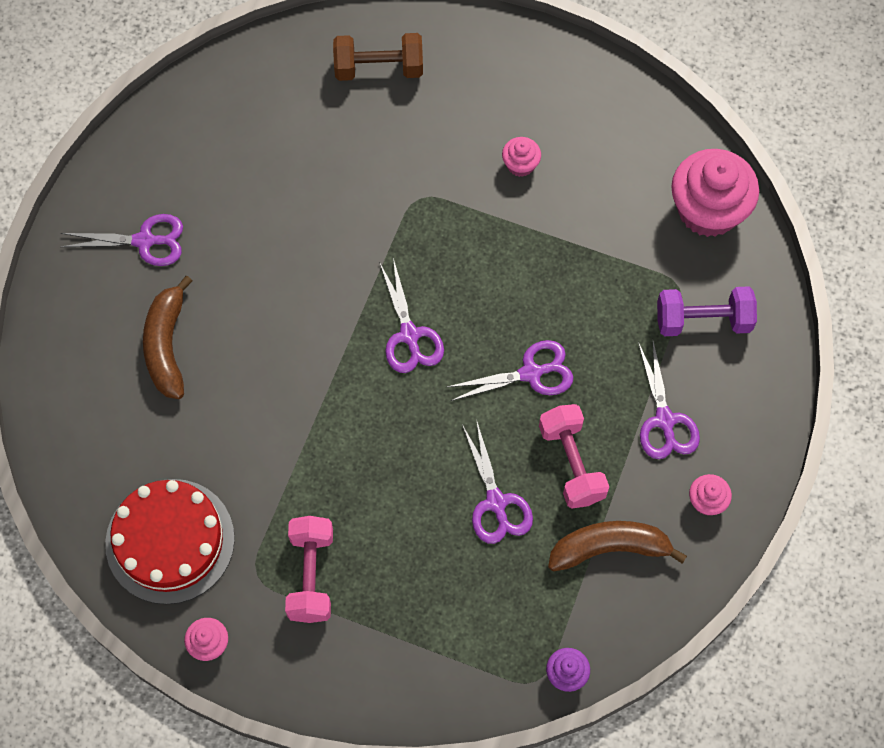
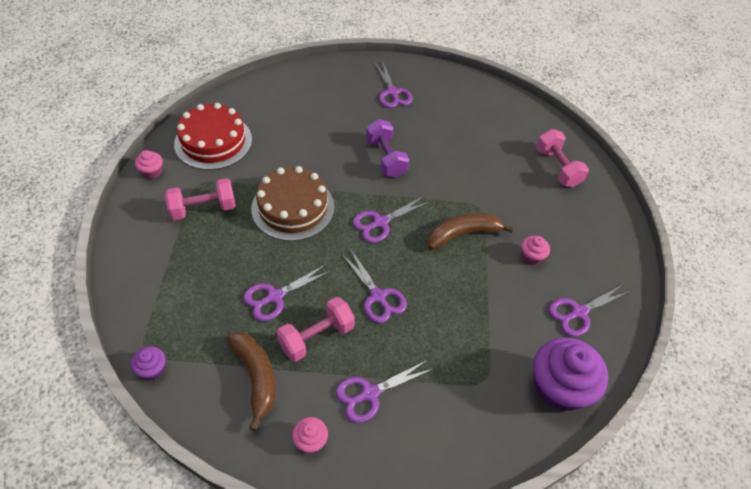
camera: 70 degrees right, 15 degrees down
(167, 345) = (332, 115): brown banana -> brown banana (462, 234)
(346, 447) = (293, 207): none -> brown cake
(379, 68) = (557, 168): brown dumbbell -> pink dumbbell
(617, 146) = (578, 312): none -> purple scissors
(703, 320) = (463, 404): purple dumbbell -> purple dumbbell (386, 158)
(708, 210) = (559, 387): pink cupcake -> purple cupcake

